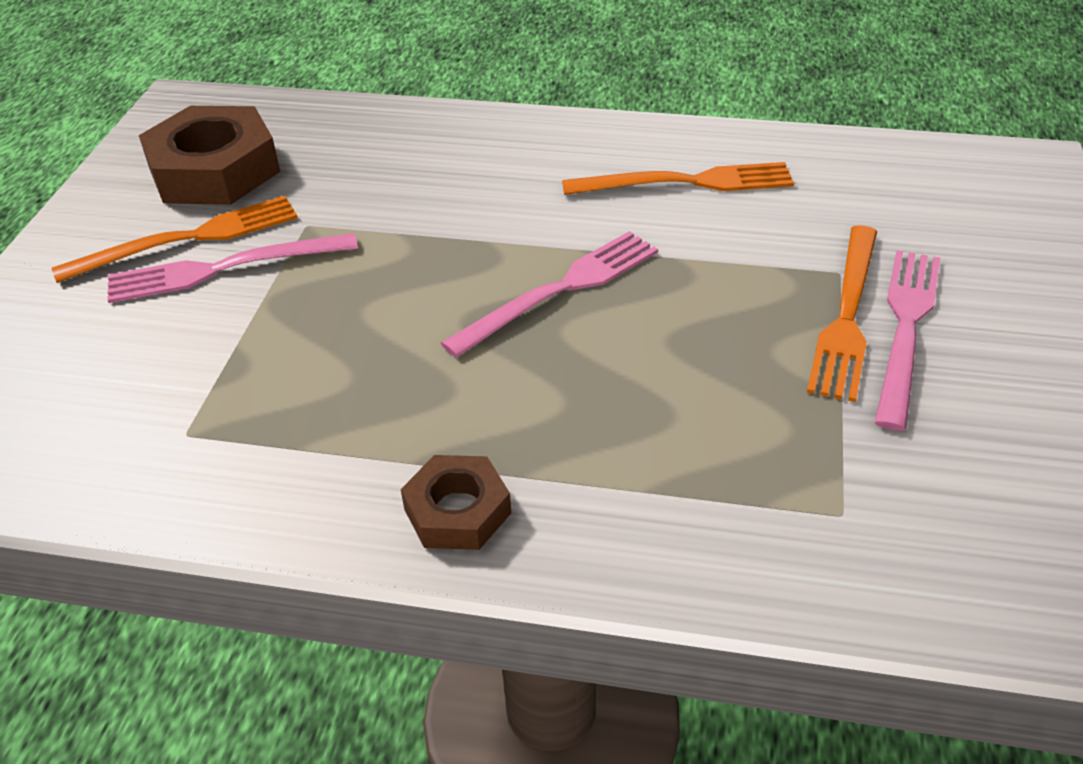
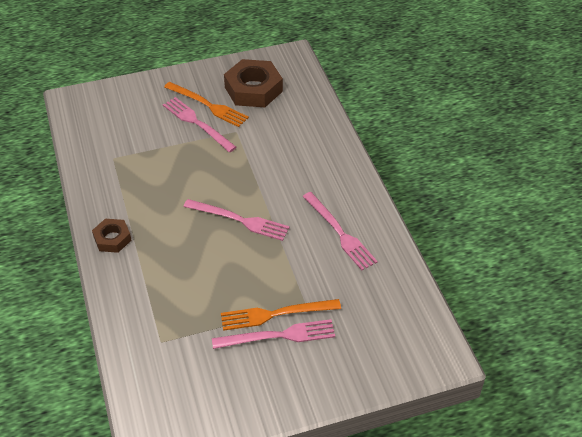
camera: 60 degrees right, 5 degrees up
(686, 182) = (339, 233): orange fork -> pink fork

